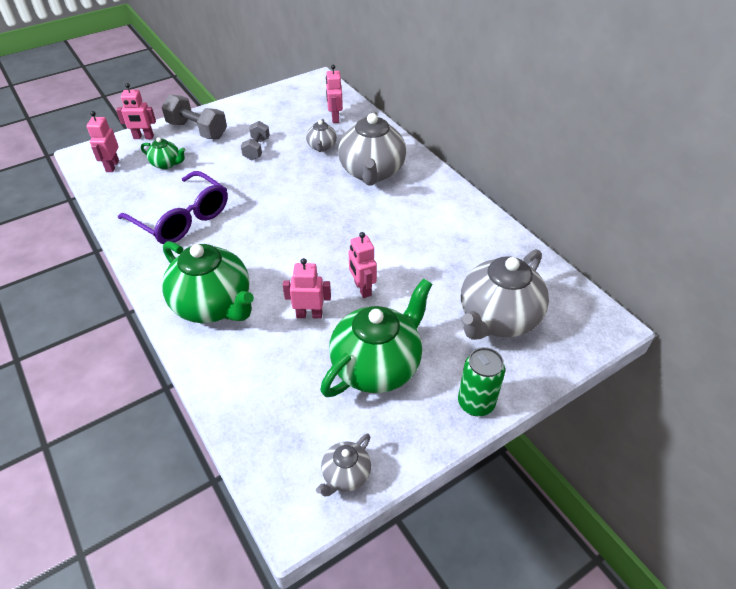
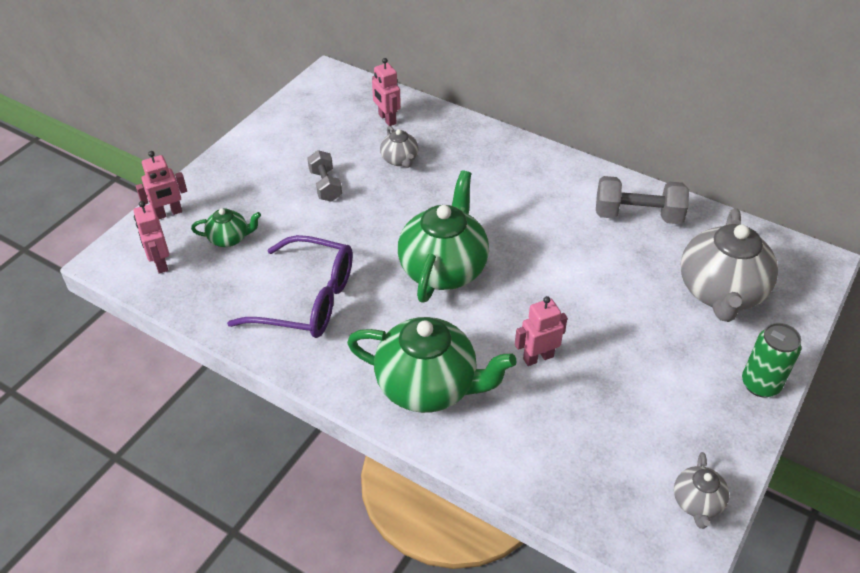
camera: 25 degrees left, 0 degrees up
(197, 130) = (231, 183): grey dumbbell -> grey dumbbell (637, 215)
(362, 289) = (570, 309): pink robot -> none
(372, 172) = (479, 174): grey teapot -> none
(377, 366) = (645, 384): green teapot -> green teapot (443, 268)

